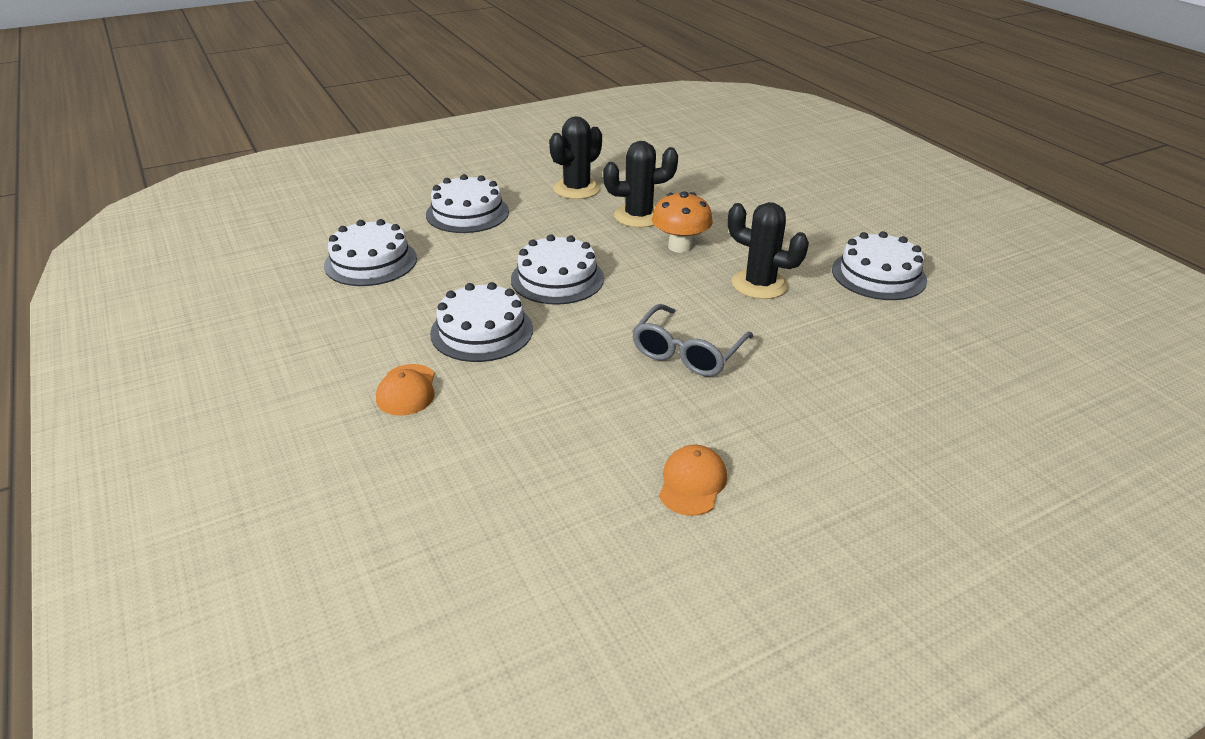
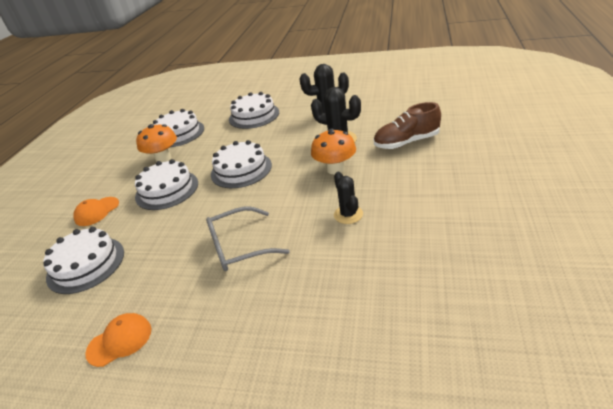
camera: 45 degrees right, 0 degrees up
(404, 298) = (163, 158): none -> orange mushroom
(721, 201) = (406, 142): none -> brown shoe
(759, 284) = (348, 214): black cactus -> black cactus, size x0.65
(878, 275) = (450, 239): white cake -> white cake (86, 264)

